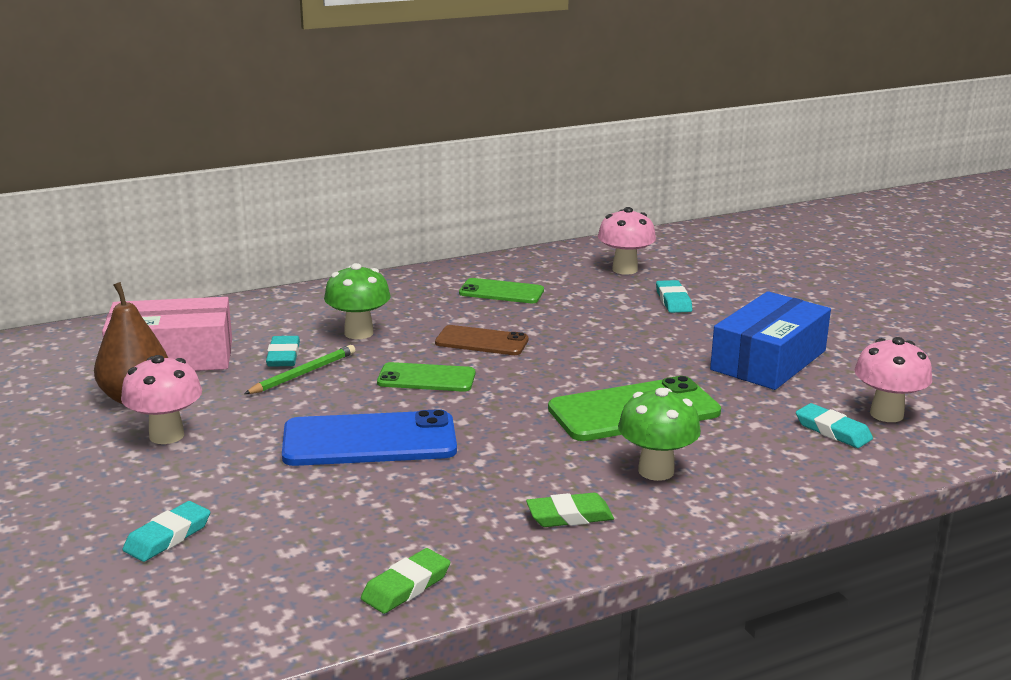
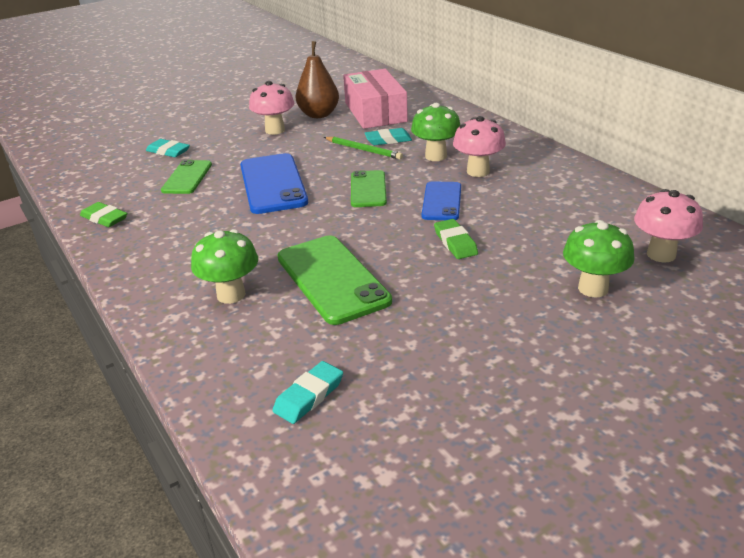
camera: 85 degrees right, 10 degrees up
(481, 341) = (441, 201): brown phone -> blue phone
(501, 292) = (551, 198): green phone -> green phone (187, 177)
(569, 516) = (171, 263): green eraser -> green eraser (455, 242)
(673, 301) = (593, 288): turquoise eraser -> green mushroom
(768, 360) = (464, 354): blue box -> none
(886, 414) = (352, 440): pink mushroom -> pink mushroom (478, 171)

